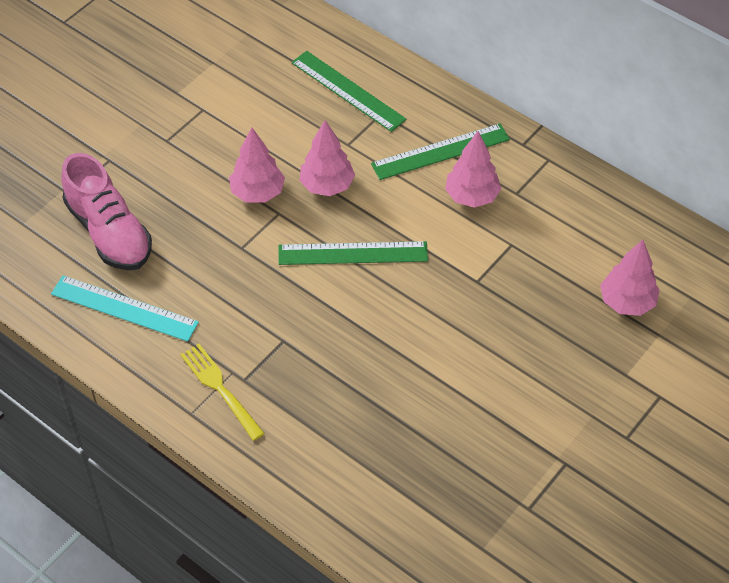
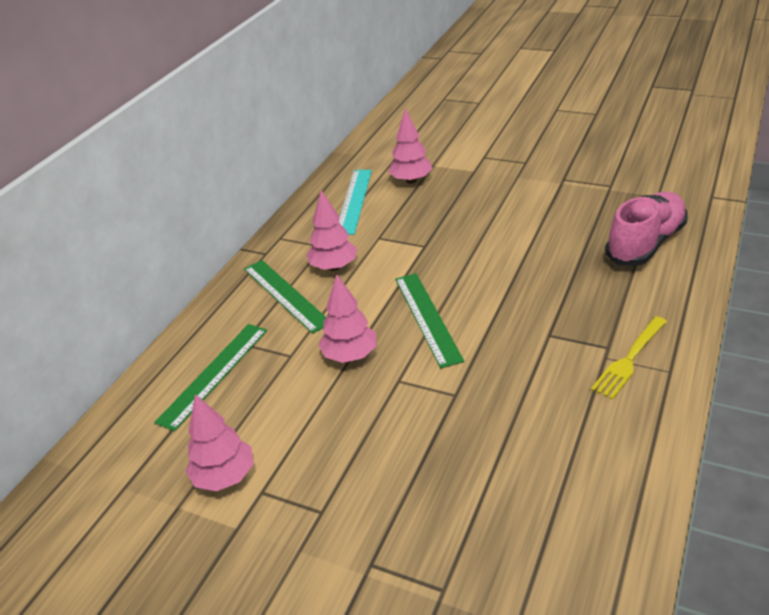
camera: 100 degrees left, 15 degrees down
(109, 232) = (487, 519): pink shoe -> pink shoe (645, 243)
(124, 308) = (584, 465): turquoise ruler -> turquoise ruler (354, 201)
(257, 193) = (377, 403): pink tree -> pink tree (224, 476)

